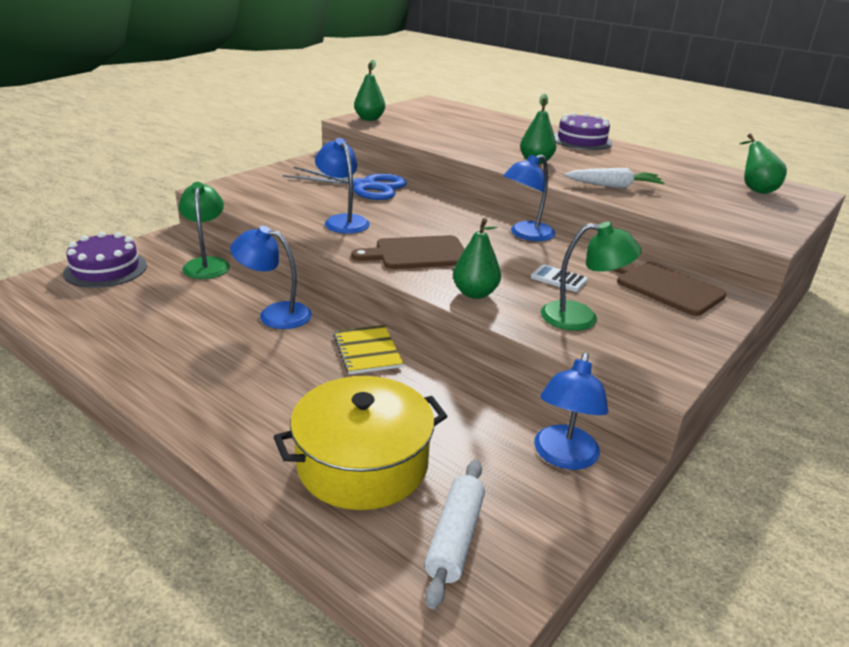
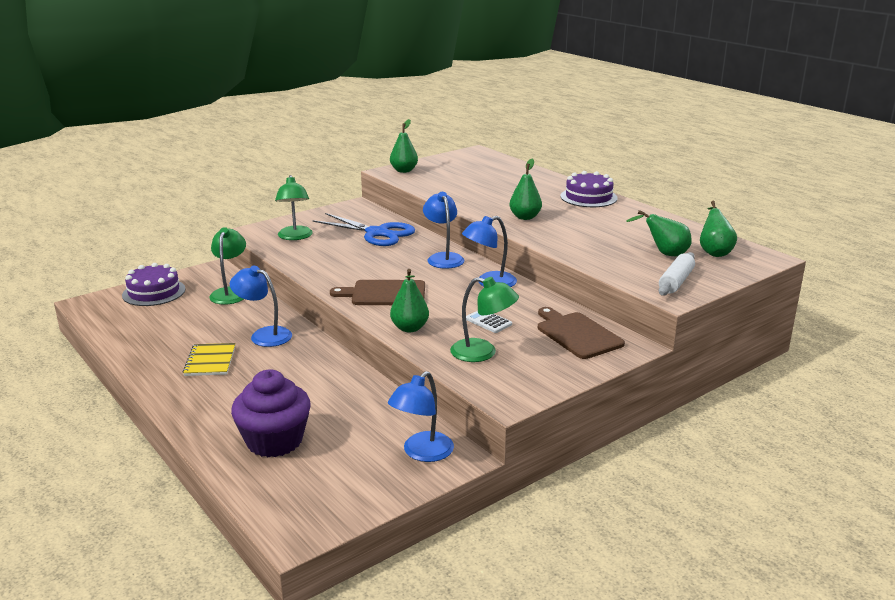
camera: 15 degrees right, 5 degrees down
(271, 194) = (295, 237): none -> green lamp
(343, 221) = (340, 263): blue lamp -> blue lamp (443, 258)
(362, 463) = (274, 441): yellow pot -> purple cupcake
(367, 351) = (320, 367): yellow notebook -> yellow notebook (210, 361)
(455, 538) = (311, 491): white rolling pin -> white rolling pin (676, 282)
(613, 186) = (576, 244): white carrot -> none
(710, 193) = (664, 254): none -> green pear

